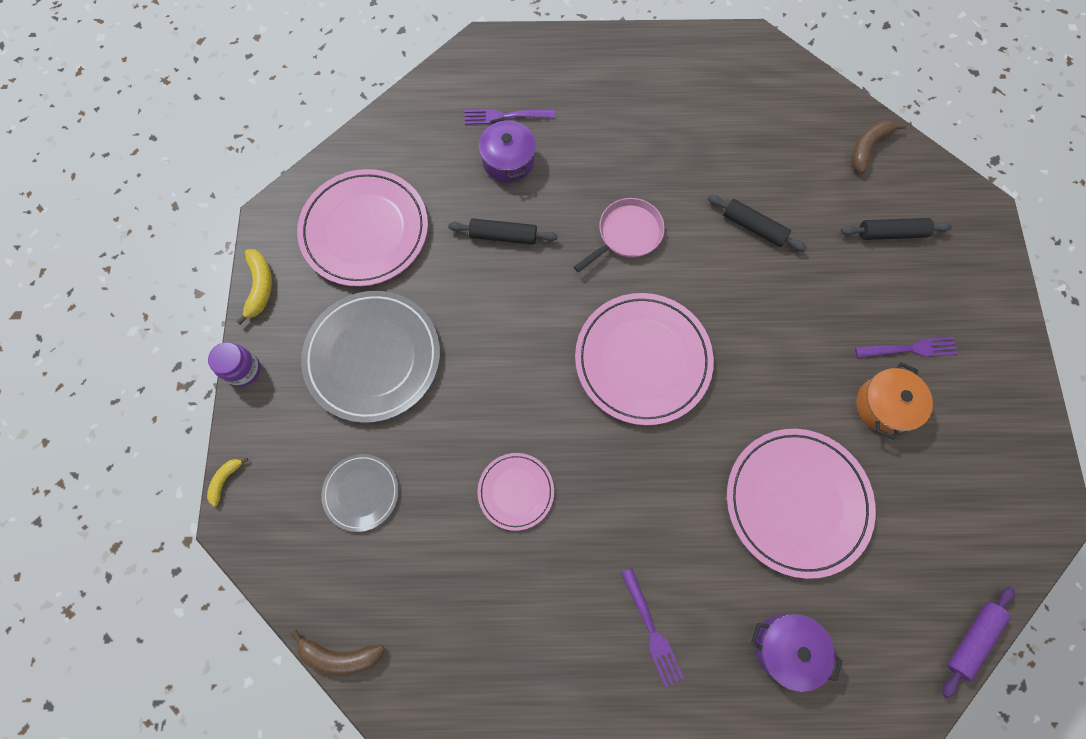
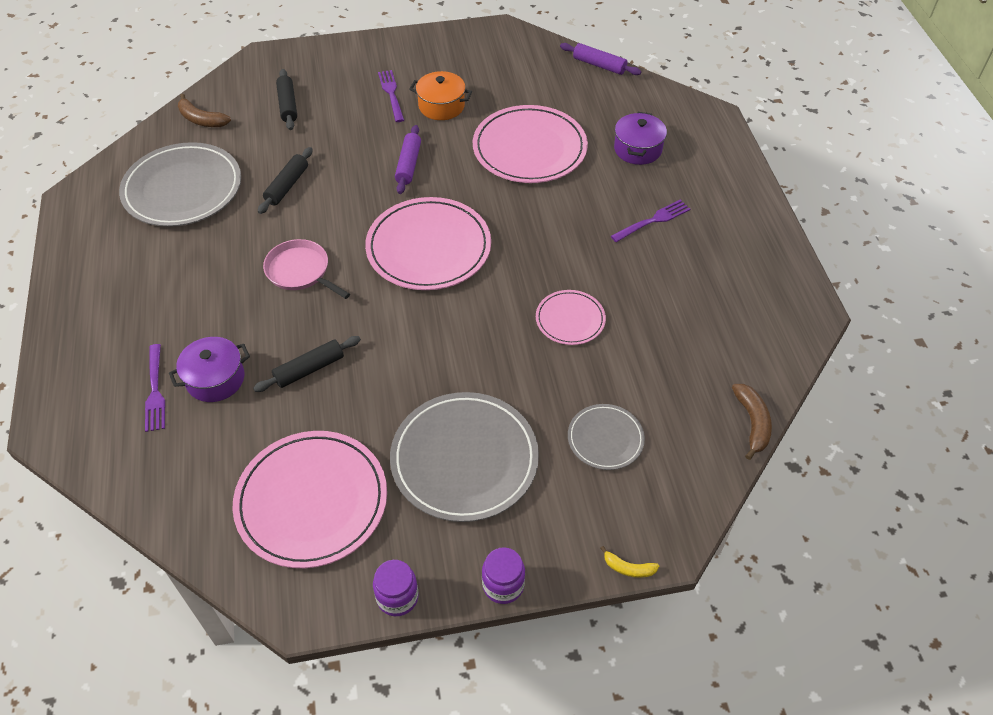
camera: 100 degrees left, 20 degrees down
(260, 287) = (397, 597): yellow banana -> purple jar
(503, 236) = (309, 369): black rolling pin -> black rolling pin turned 60 degrees clockwise
(758, 132) = (182, 189): none -> grey plate
(777, 354) = (408, 165): none -> purple rolling pin

